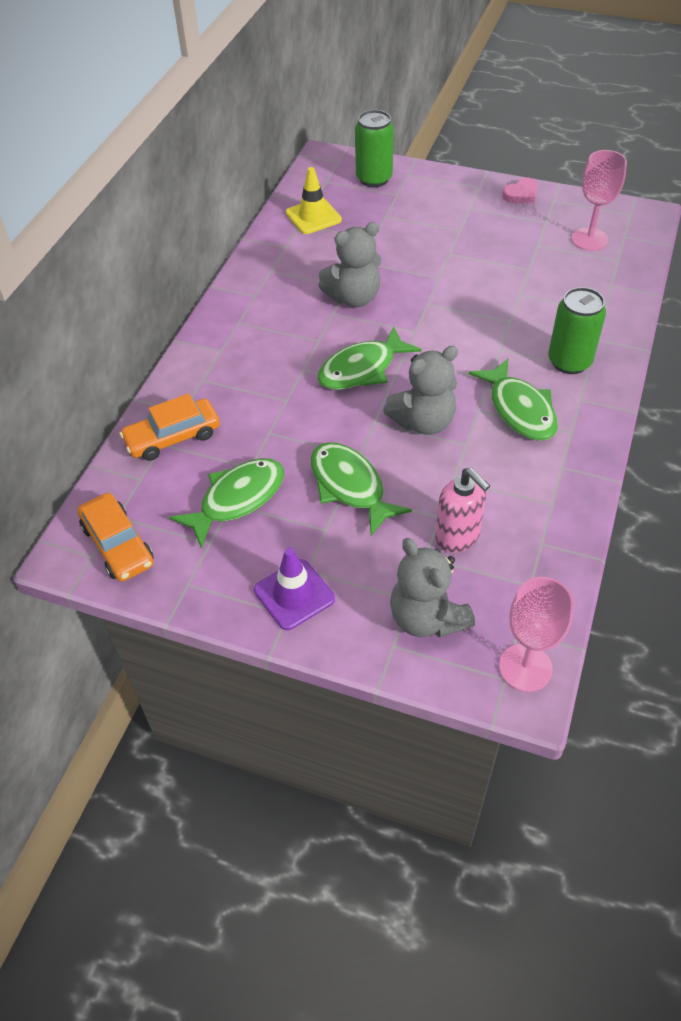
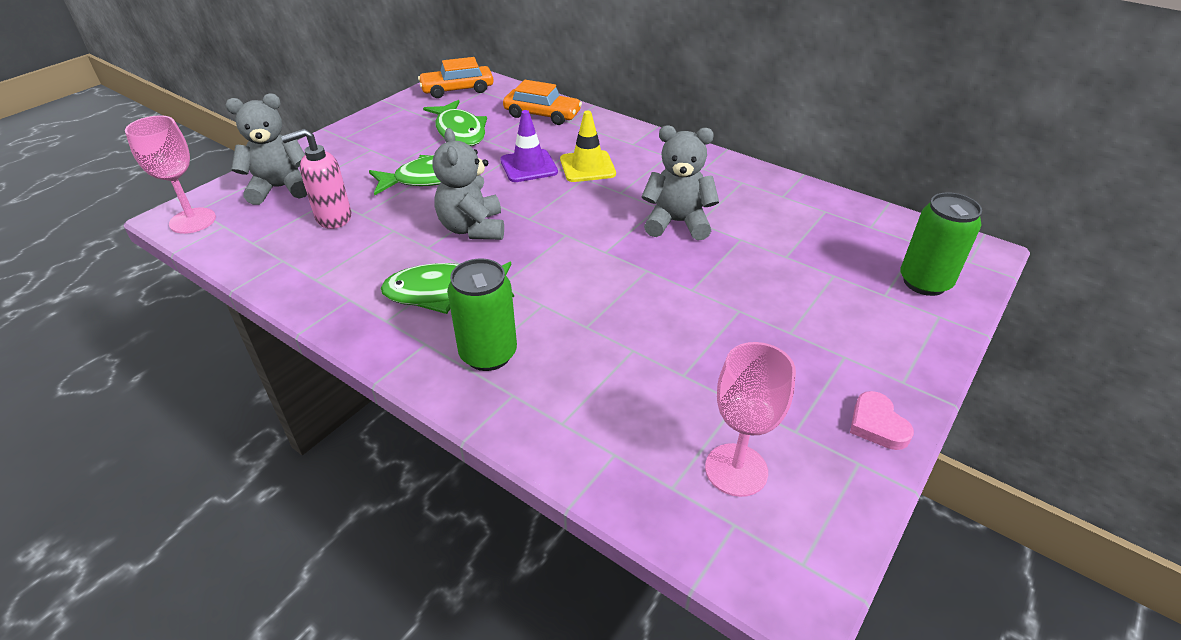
camera: 105 degrees right, 10 degrees down
(172, 437) = (542, 115): orange car -> orange car turned 120 degrees clockwise
(294, 594) = (356, 141): purple traffic cone -> purple traffic cone (528, 166)
(313, 216) = (838, 221): yellow traffic cone -> yellow traffic cone (587, 167)
(353, 297) = (677, 223): grey teddy bear -> grey teddy bear turned 105 degrees clockwise
(362, 369) = (565, 208): green fish -> none

